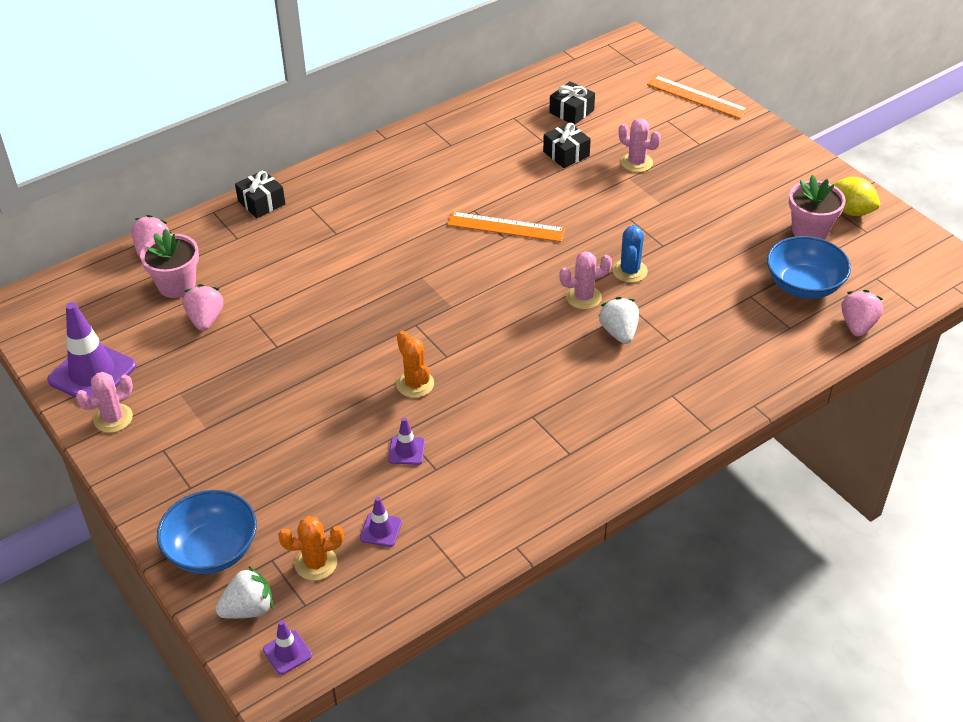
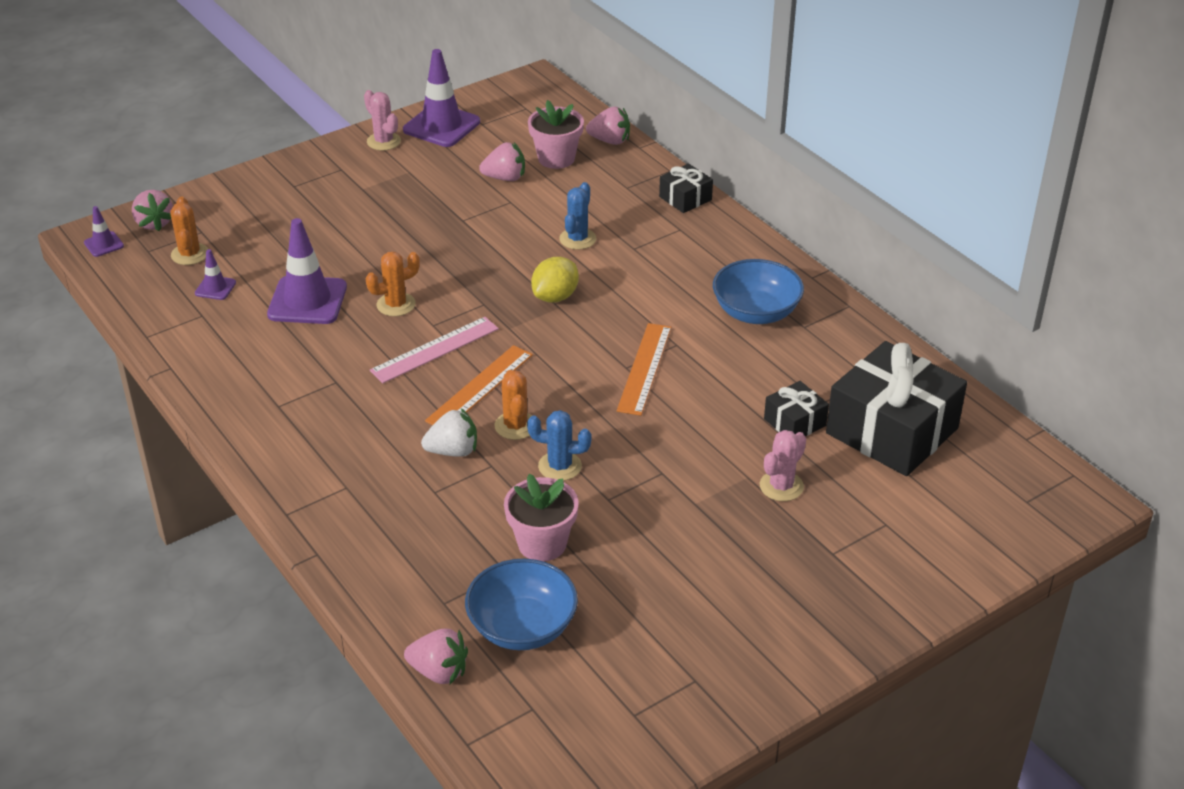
camera: 90 degrees right, 5 degrees down
(212, 550) = (221, 201): blue bowl -> blue bowl (756, 312)
(248, 609) = (154, 223): white strawberry -> pink strawberry
(318, 268) = (577, 239): none -> blue cactus
(406, 451) = (307, 301): purple traffic cone -> purple traffic cone, size x2.07
(483, 352) = (435, 349): none -> pink ruler
(571, 111) = (892, 431): black gift -> black gift, size x2.13
(583, 297) = (515, 426): pink cactus -> orange cactus
(697, 97) = (951, 561): orange ruler -> orange ruler (480, 387)
(810, 230) = (637, 649): pink flower pot -> pink flower pot (542, 543)
(851, 211) = (682, 703): yellow lemon -> yellow lemon (555, 297)

